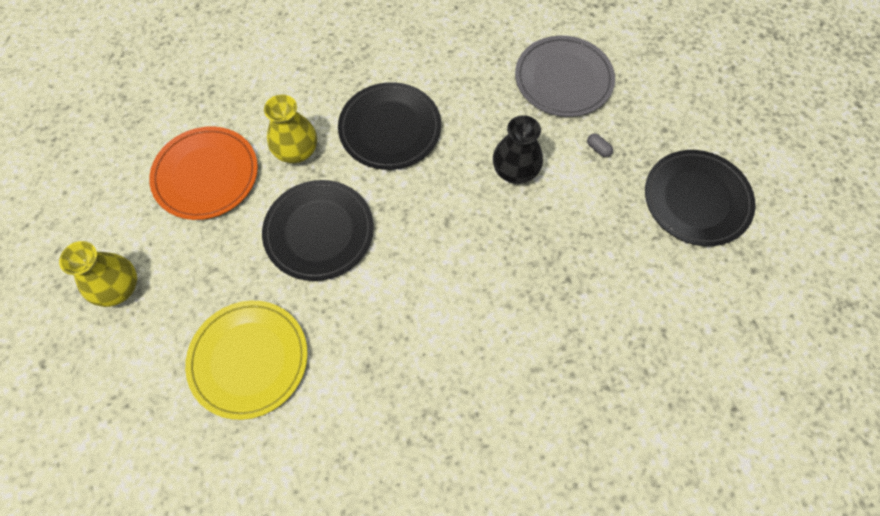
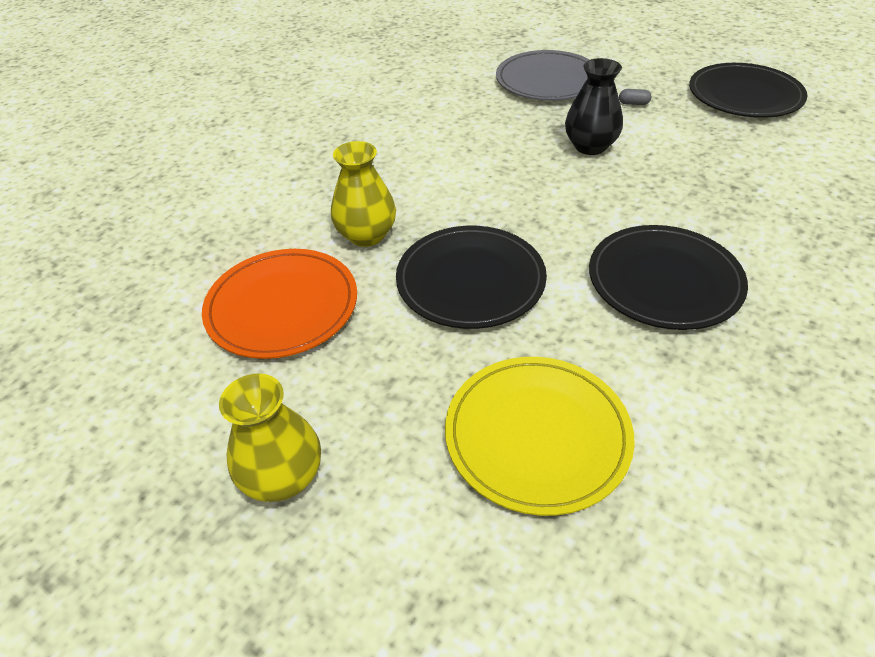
camera: 35 degrees left, 20 degrees down
(390, 128) = (441, 174): black plate -> black plate (664, 281)

